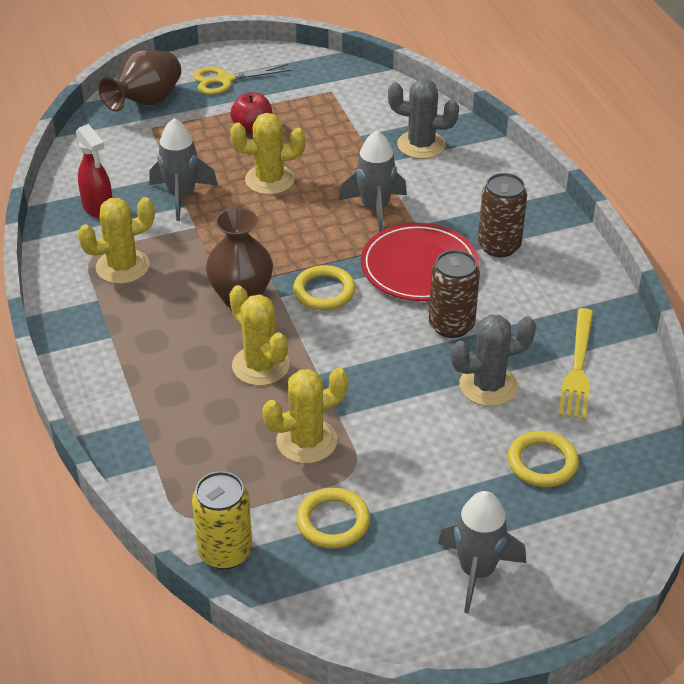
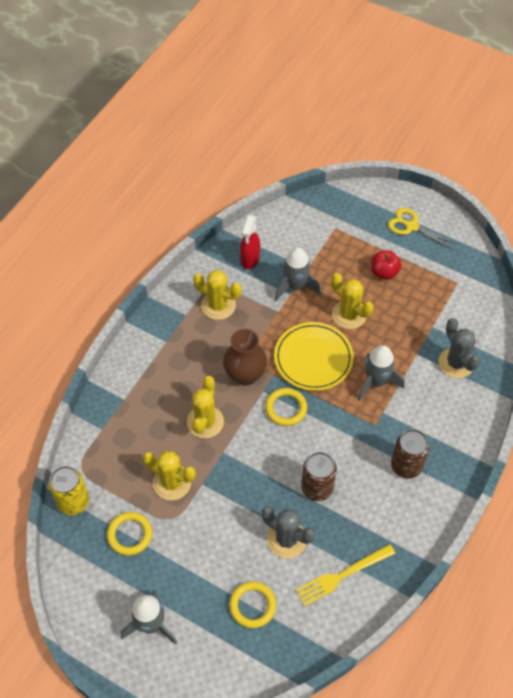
camera: 50 degrees right, 15 degrees up
(146, 102) = (354, 208): brown vase -> none
(289, 235) = (313, 358): none -> yellow plate
(419, 267) = (349, 439): red plate -> none

